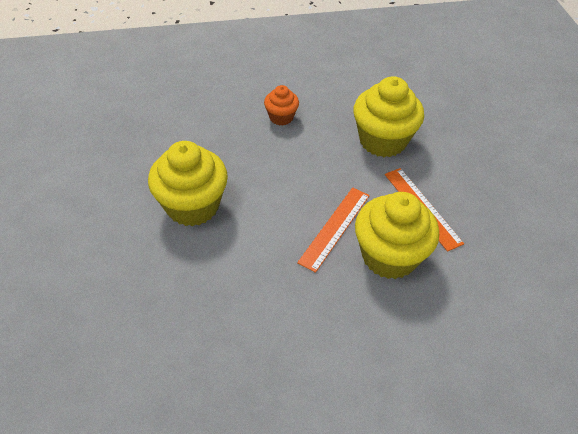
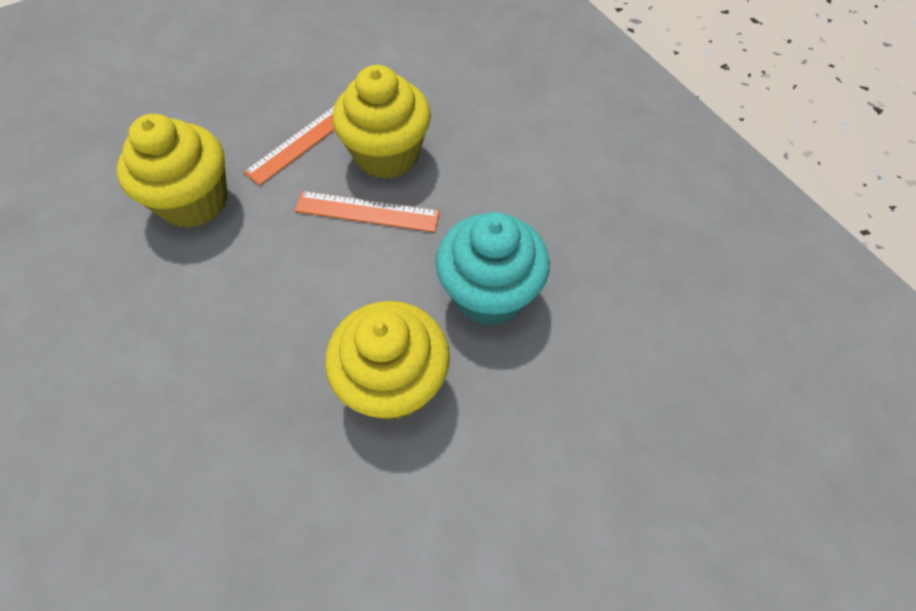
camera: 110 degrees left, 10 degrees up
(226, 278) = (489, 293): none -> turquoise cupcake
(281, 117) = (169, 338): orange cupcake -> none

